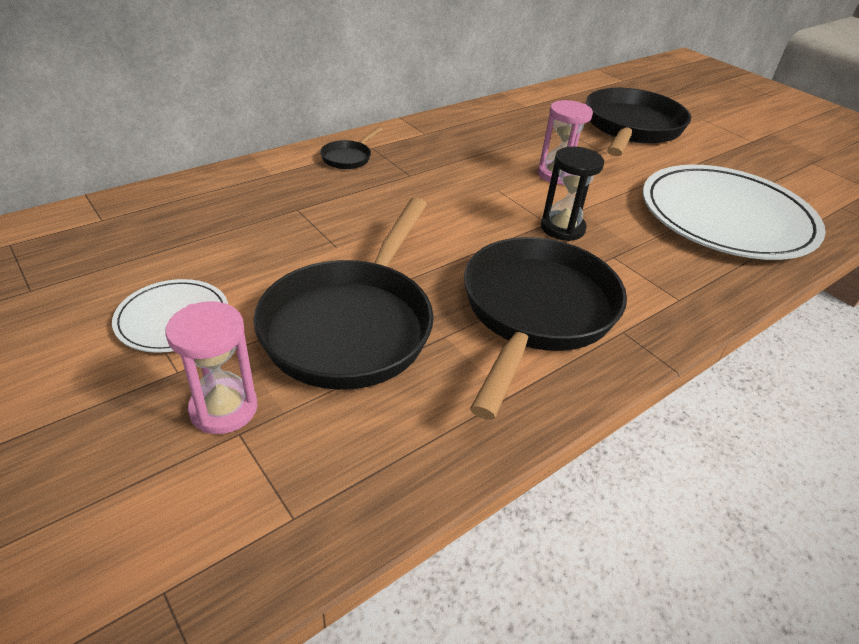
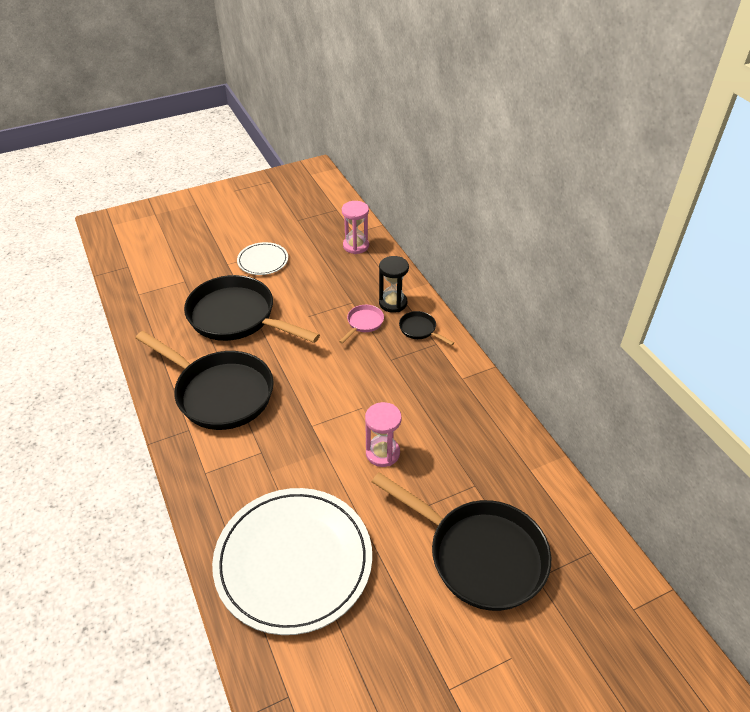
camera: 105 degrees right, 5 degrees up
(224, 409) = (199, 277): pink hourglass -> pink hourglass (356, 246)
(343, 197) = (363, 323): none -> pink pan
(562, 228) = (302, 432): black hourglass -> black hourglass (393, 303)

